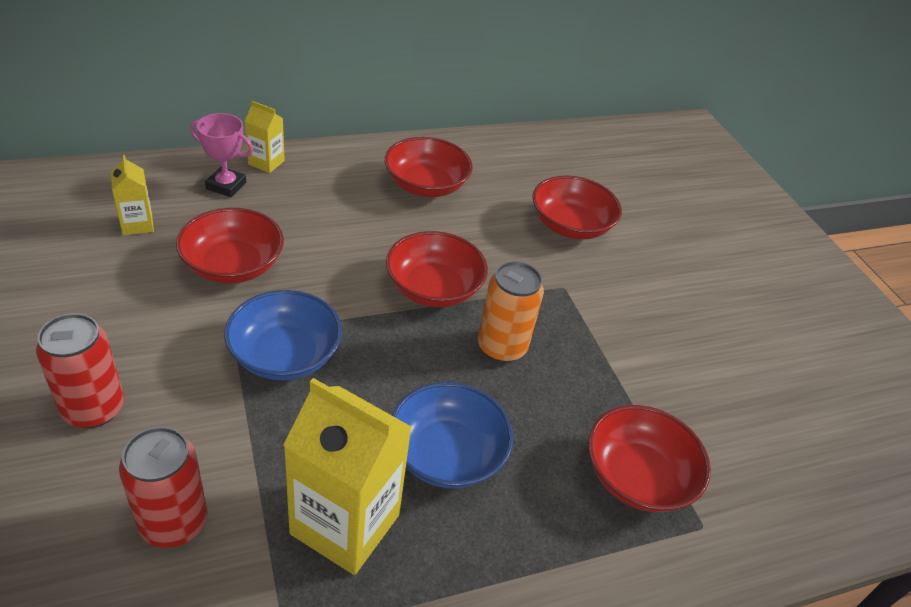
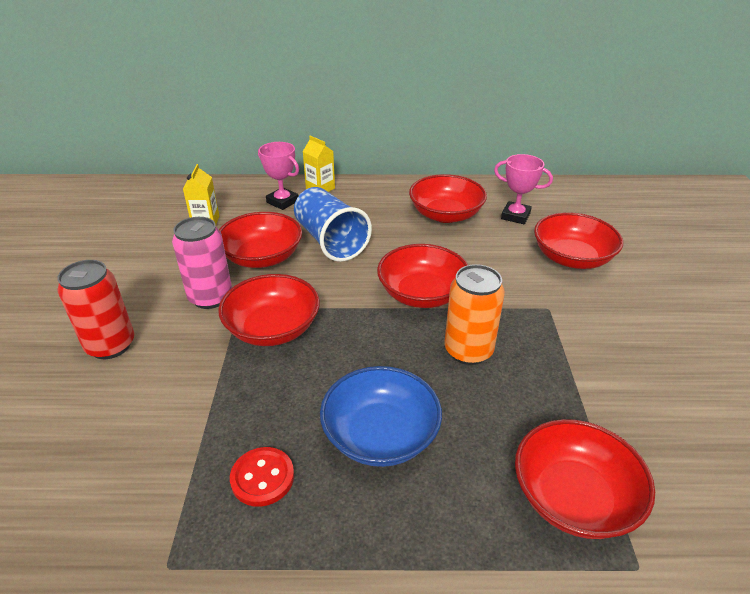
camera: 25 degrees right, 5 degrees down
(174, 522) = (125, 444): red can -> none
(192, 327) = (210, 297): none -> pink can
(285, 355) = (273, 328): blue bowl -> red bowl
(307, 234) = (330, 241): none -> blue cup
(345, 524) = (262, 478): yellow carton -> red button
(500, 180) = (515, 216): none -> pink trophy

